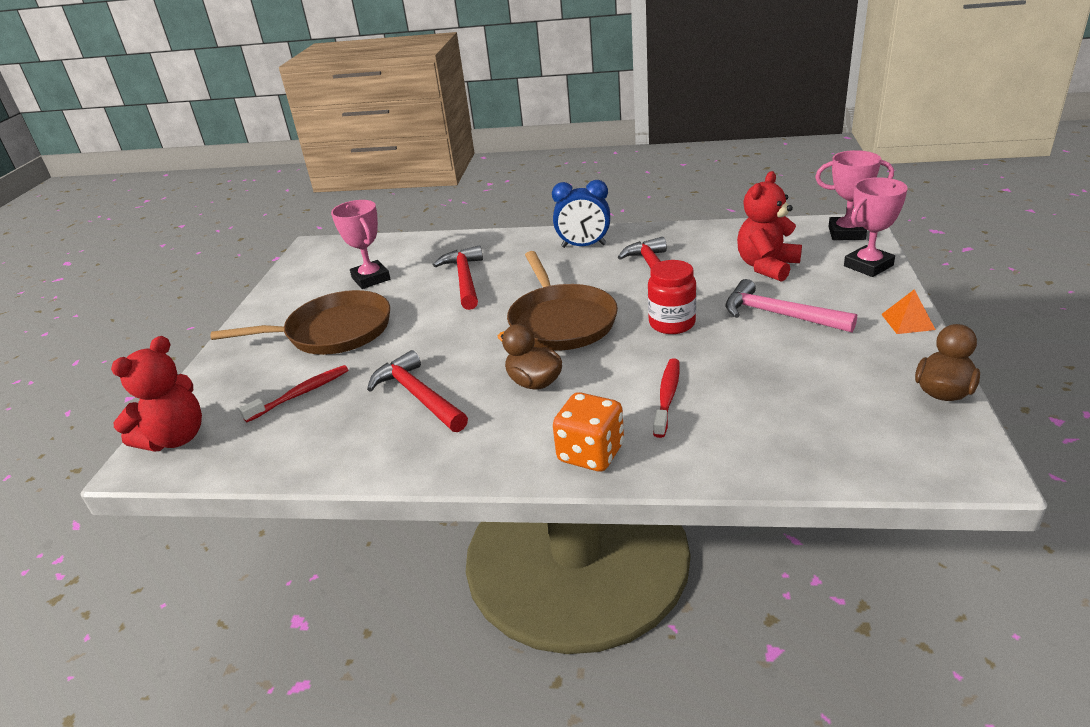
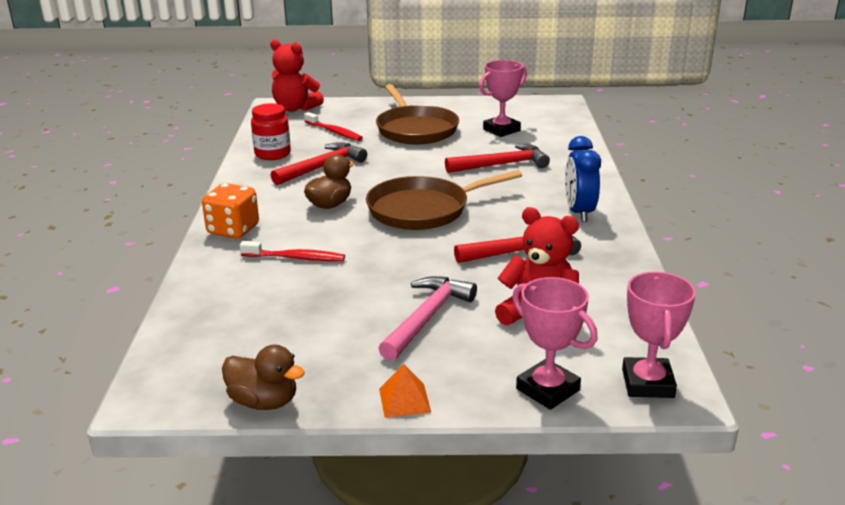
camera: 80 degrees right, 5 degrees down
(672, 323) = (414, 260): red jar -> red jar (272, 154)

